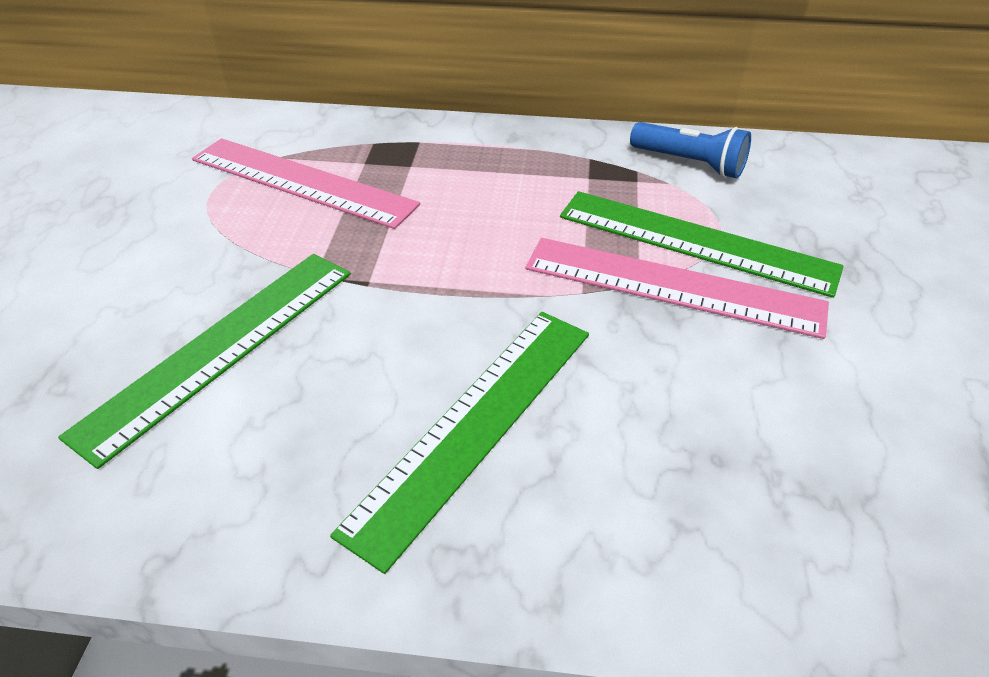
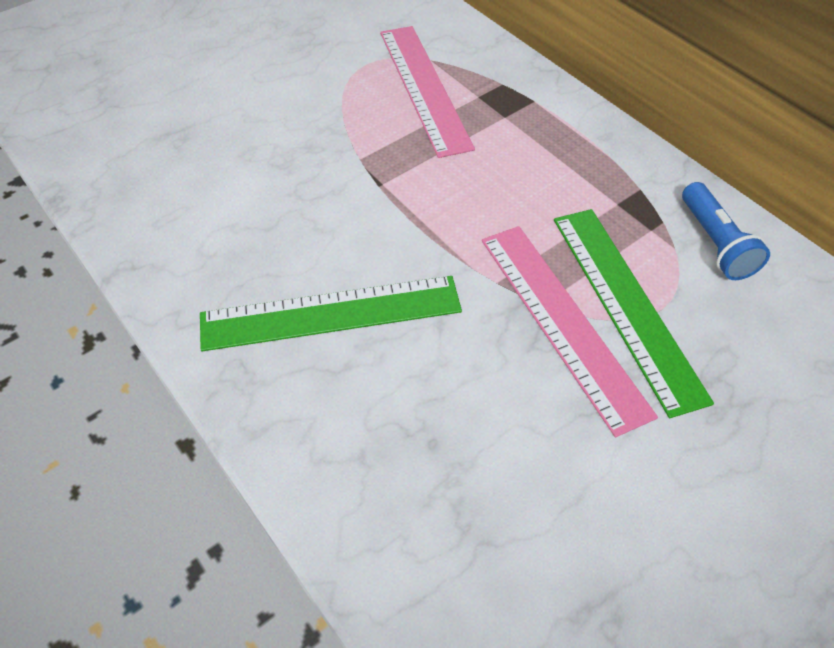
camera: 45 degrees right, 10 degrees up
(220, 348) = (264, 172): green ruler -> none

